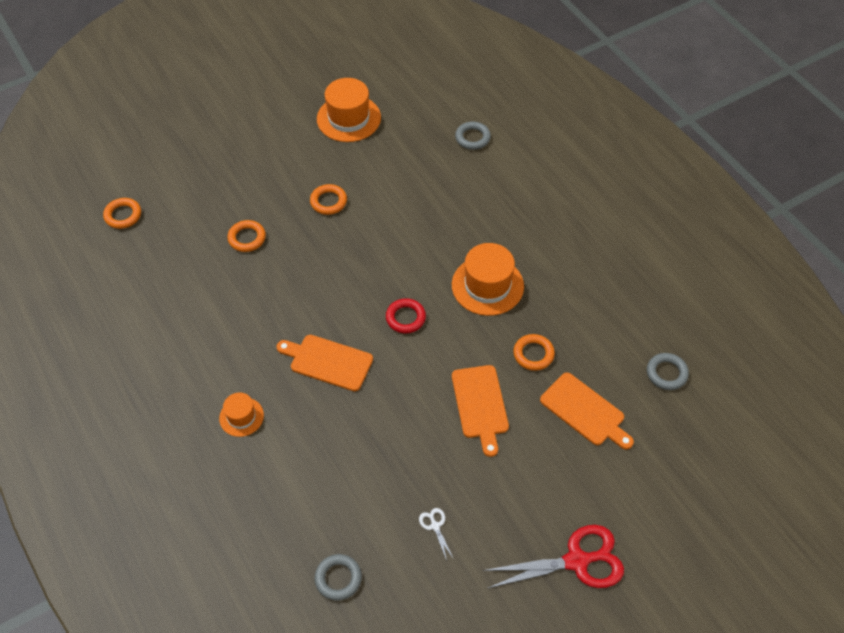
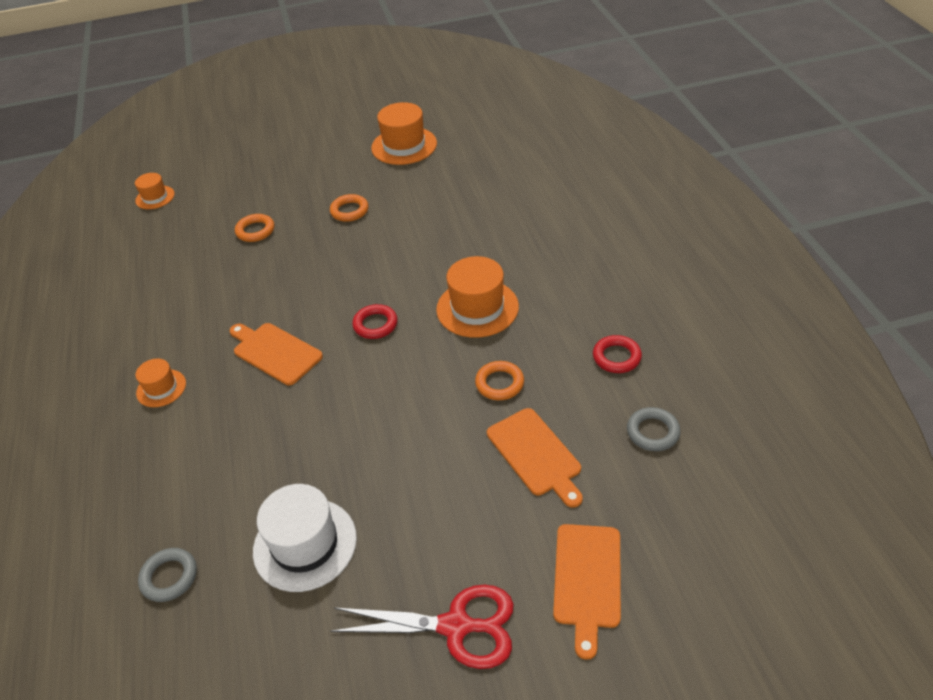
camera: 20 degrees right, 10 degrees down
(123, 215) = (155, 197): orange ring -> orange hat
(435, 526) = (305, 544): white scissors -> white hat
(472, 138) = (520, 175): grey ring -> none
(480, 405) = (416, 424): orange cutting board -> orange cutting board (587, 580)
(618, 312) = (616, 357): none -> red ring

